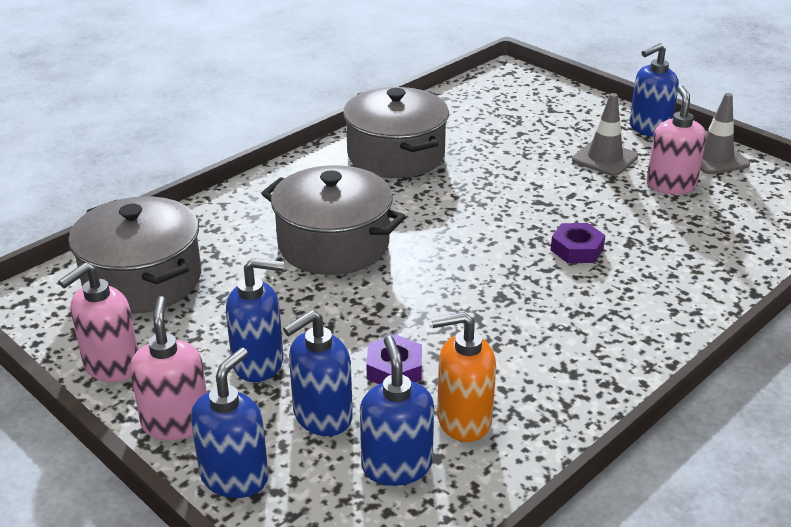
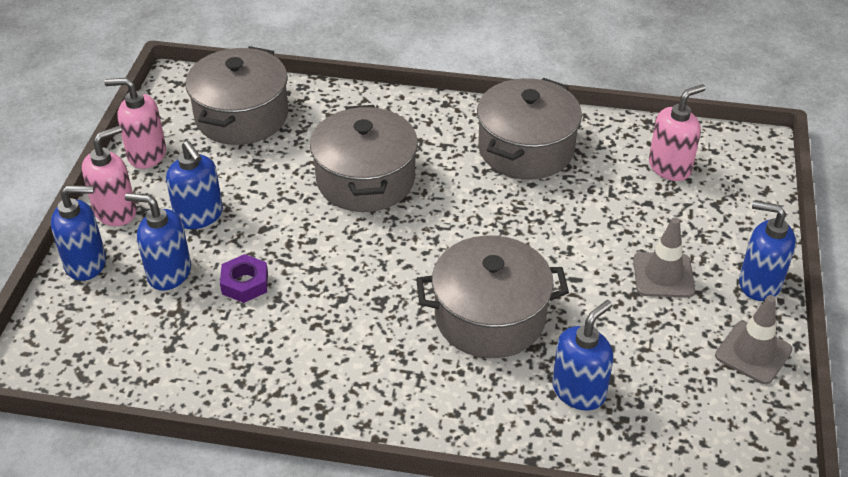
camera: 55 degrees right, 10 degrees up
(396, 465) = (147, 332): blue soap dispenser -> blue soap dispenser (579, 391)
(463, 420) = (217, 344): orange soap dispenser -> none
(577, 249) = (490, 317): purple nut -> grey pot
(670, 185) = (664, 338): pink soap dispenser -> pink soap dispenser (670, 167)

